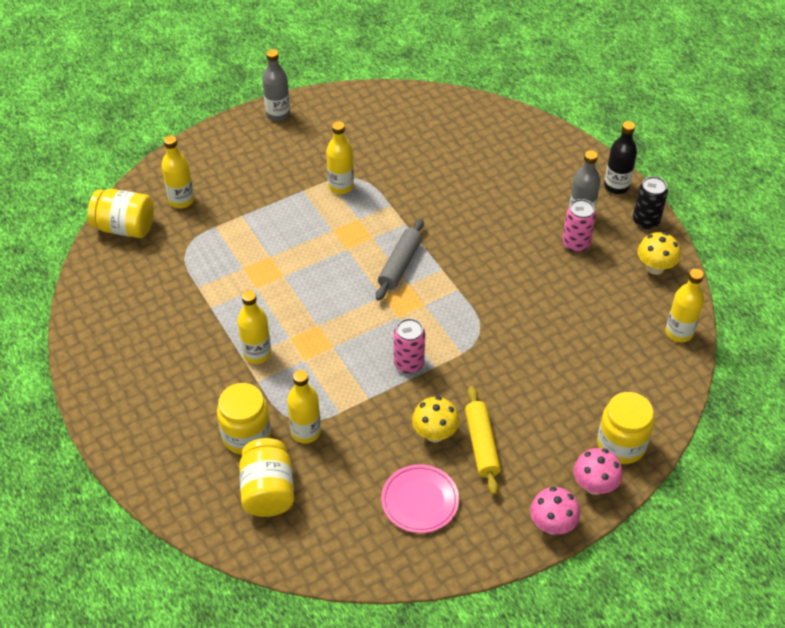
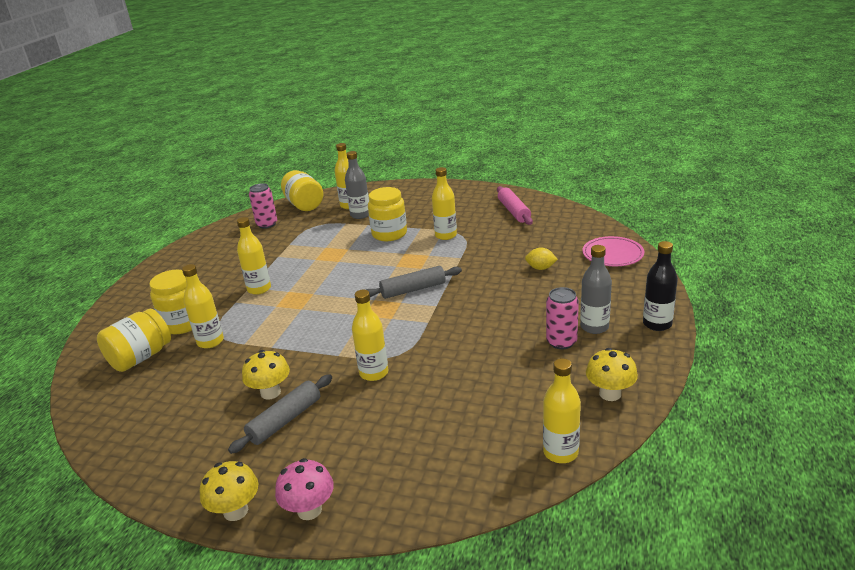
camera: 50 degrees right, 20 degrees down
(278, 114) = (467, 190): grey bottle -> grey bottle (360, 215)
(363, 121) = (514, 211): none -> pink rolling pin
(409, 363) = (326, 343): pink can -> pink can (267, 224)
(420, 501) = (193, 424): pink plate -> pink plate (612, 254)
(472, 178) = (540, 268): none -> yellow lemon
(481, 444) = (285, 420): yellow rolling pin -> grey rolling pin
(485, 361) = (374, 373): none -> yellow bottle
(552, 525) = (236, 511): pink mushroom -> yellow mushroom
(621, 444) = (377, 498): yellow jar -> yellow jar (389, 234)
(646, 221) = (650, 359): black can -> none

